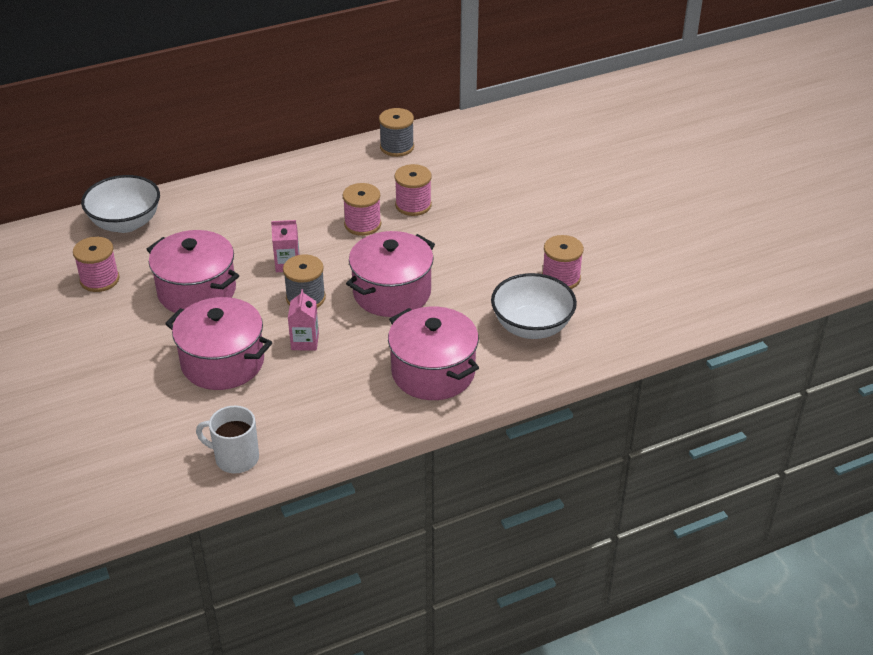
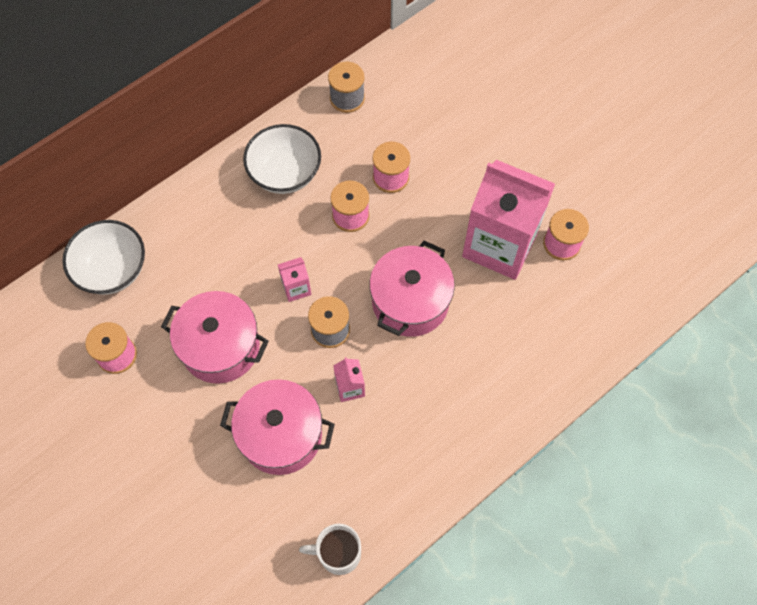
camera: 15 degrees left, 25 degrees up
(433, 372) = (483, 396): pink pot -> none
(498, 268) = (499, 245): none -> pink carton
(532, 327) = (554, 314): white bowl -> white bowl (285, 173)

